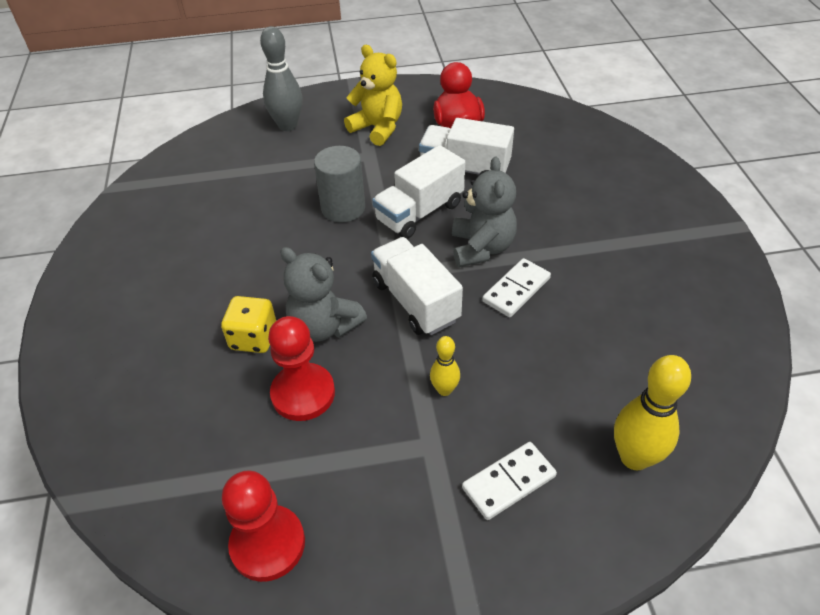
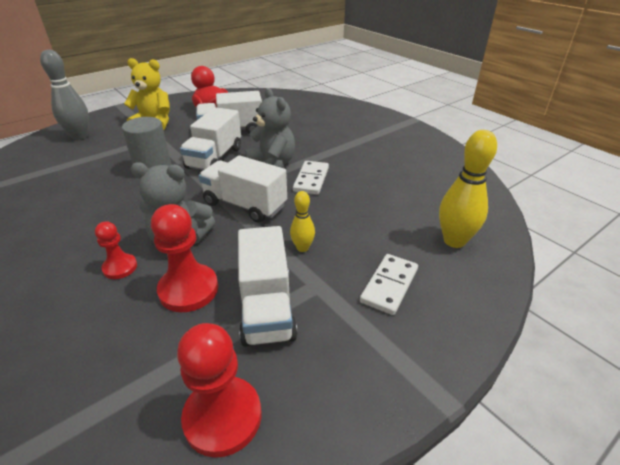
camera: 30 degrees left, 10 degrees down
(254, 338) = (120, 267): yellow dice -> red pawn
(365, 448) = (266, 307): none -> white truck

